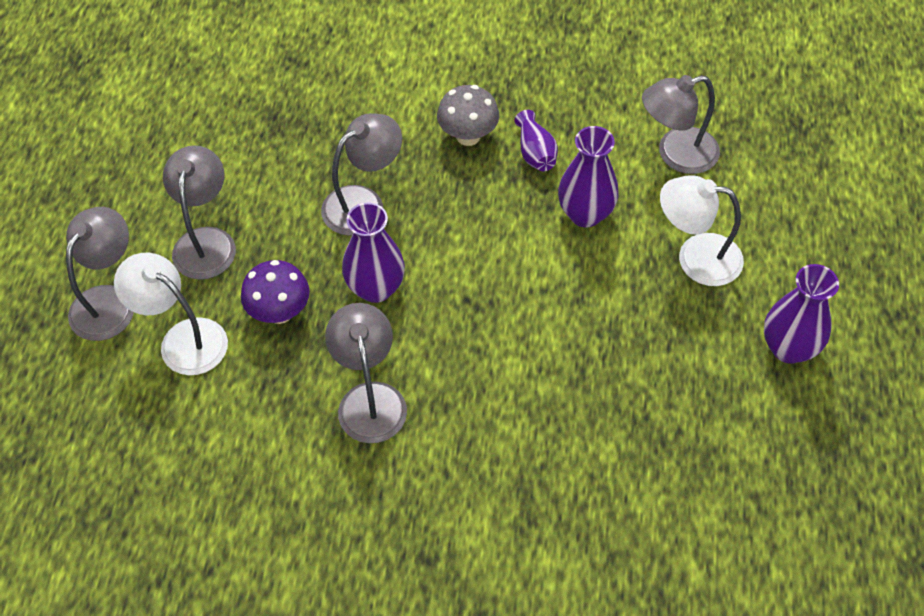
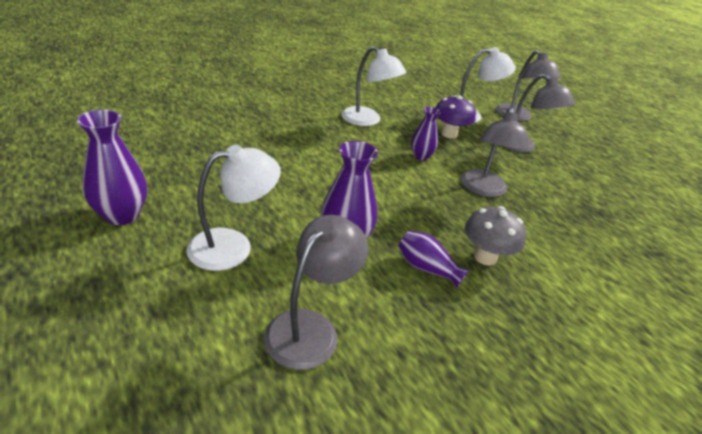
camera: 135 degrees right, 20 degrees down
(370, 398) = (367, 120): grey lamp -> white lamp
(376, 288) = (421, 156): purple vase -> purple vase, size x0.63

